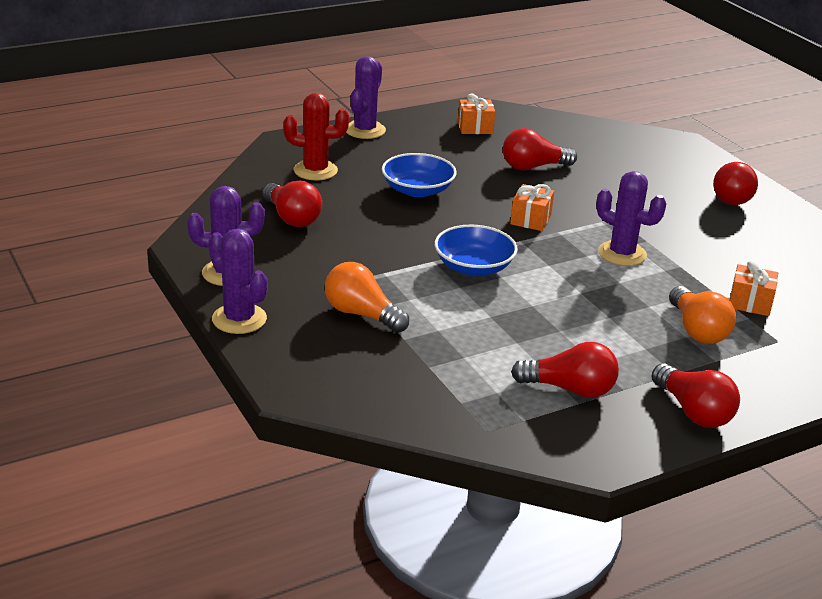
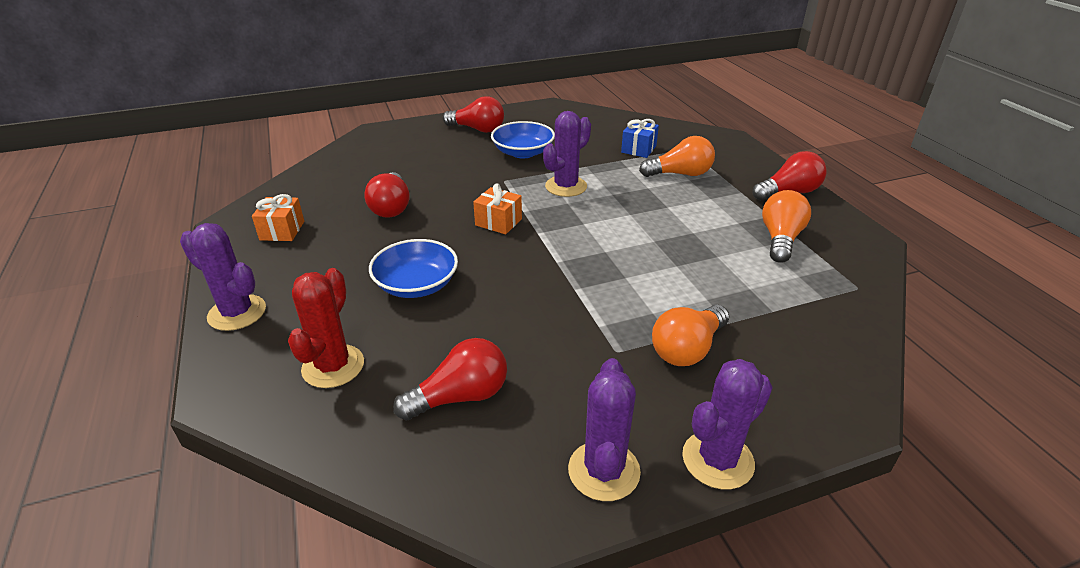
camera: 80 degrees left, 5 degrees up
(474, 267) = (587, 265): blue bowl -> blue bowl (523, 152)
(569, 389) = (780, 239): red light bulb -> orange light bulb
(750, 303) = (638, 149): orange gift -> blue gift

